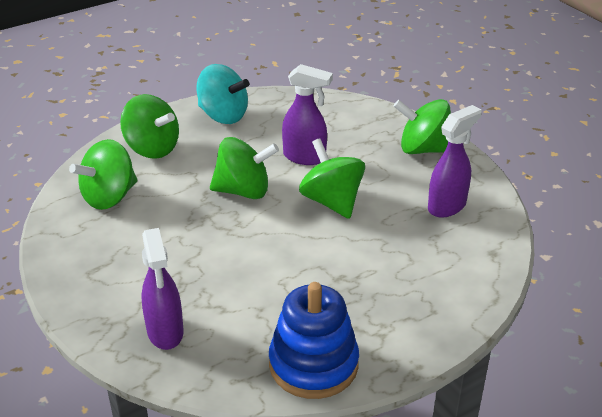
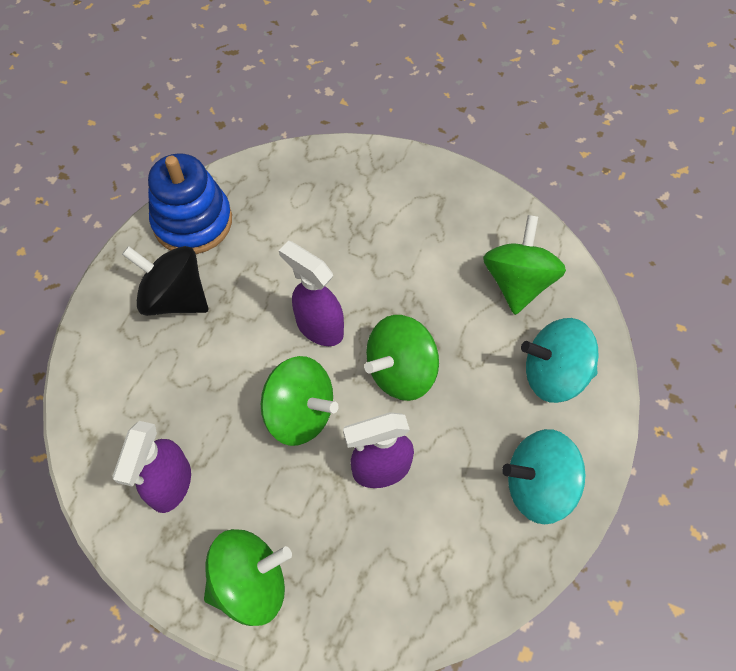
camera: 145 degrees right, 25 degrees up
(152, 148) = (554, 374): green spinning top -> turquoise spinning top
(165, 332) = (327, 184): purple spray bottle -> purple spray bottle (319, 327)
(372, 311) = (175, 297): none -> black spinning top

